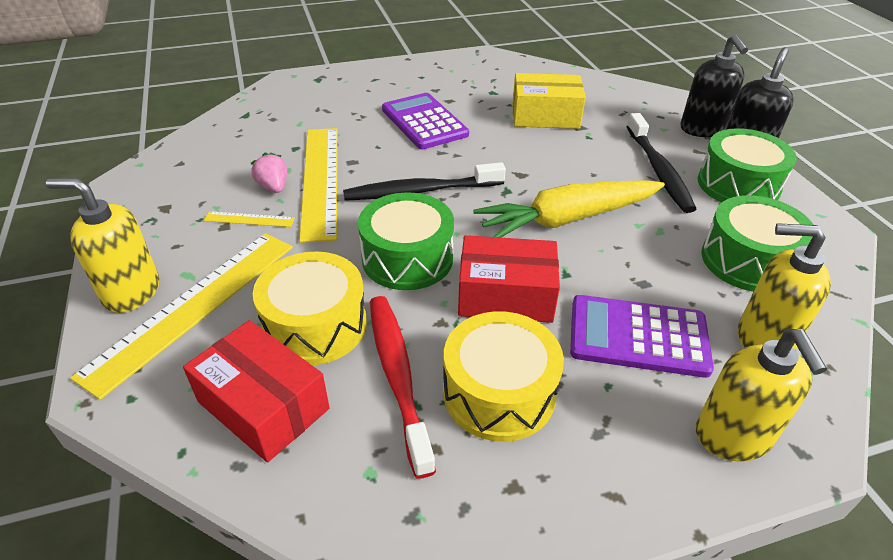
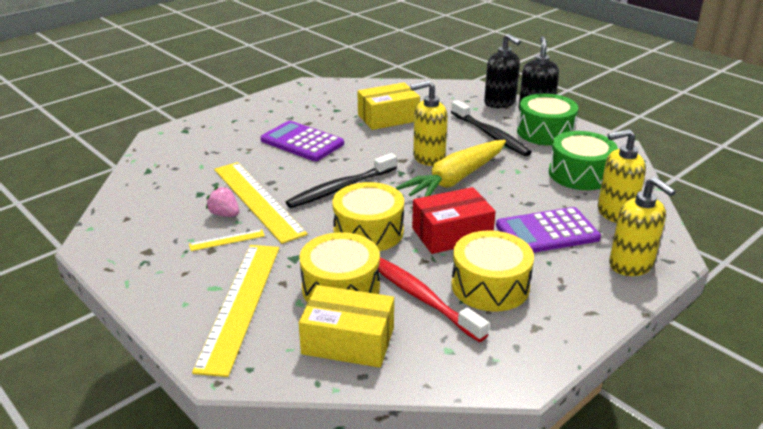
camera: 25 degrees left, 10 degrees down
(131, 292) = (181, 311): yellow soap dispenser -> yellow soap dispenser (428, 158)
(263, 405) = (348, 341): red box -> yellow box
(407, 258) = (368, 231): green drum -> yellow drum

